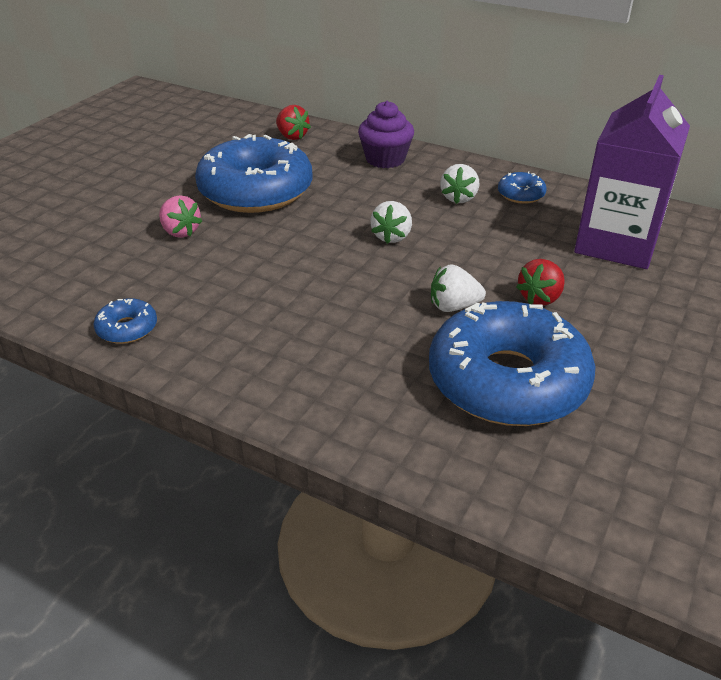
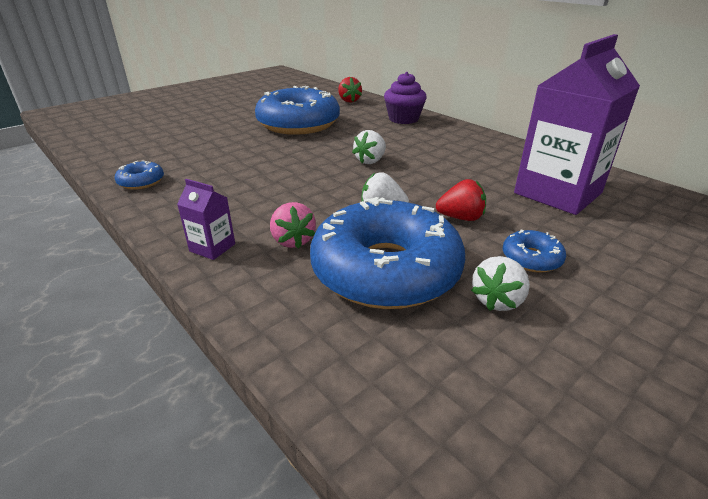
camera: 20 degrees right, 5 degrees down
(180, 232) = (229, 137): pink strawberry -> pink strawberry (293, 241)
(304, 399) = (212, 247): none -> purple carton
(459, 198) = (441, 146): white strawberry -> white strawberry (497, 300)
(521, 194) = (493, 151): blue donut -> blue donut (531, 258)
(540, 298) = (461, 218): red strawberry -> red strawberry turned 150 degrees counterclockwise

